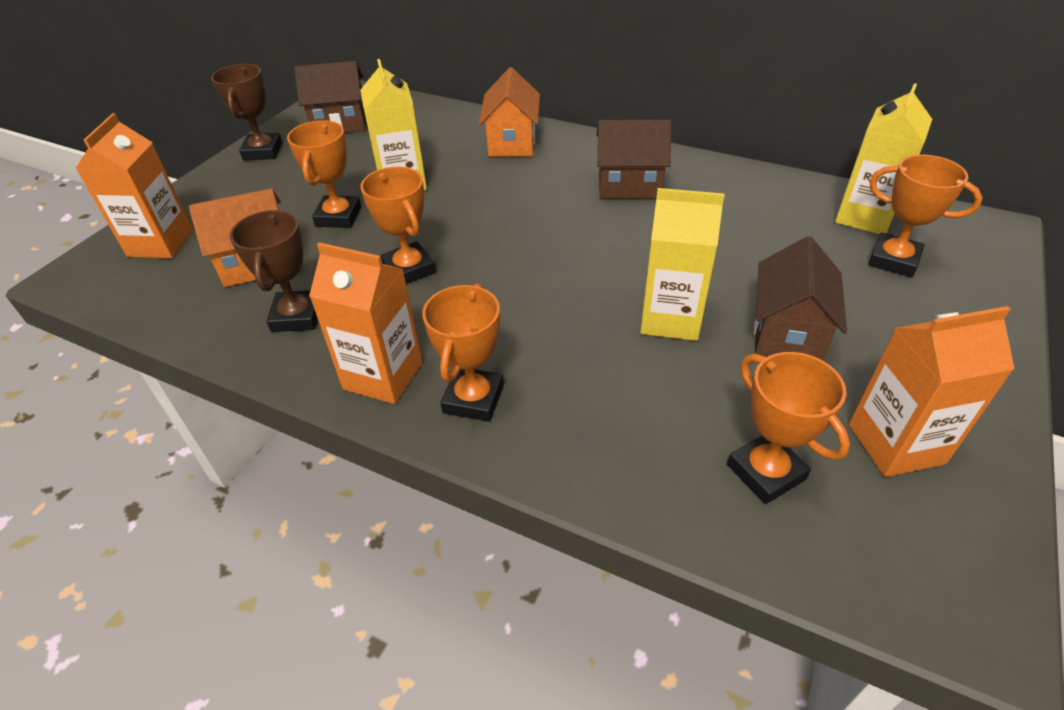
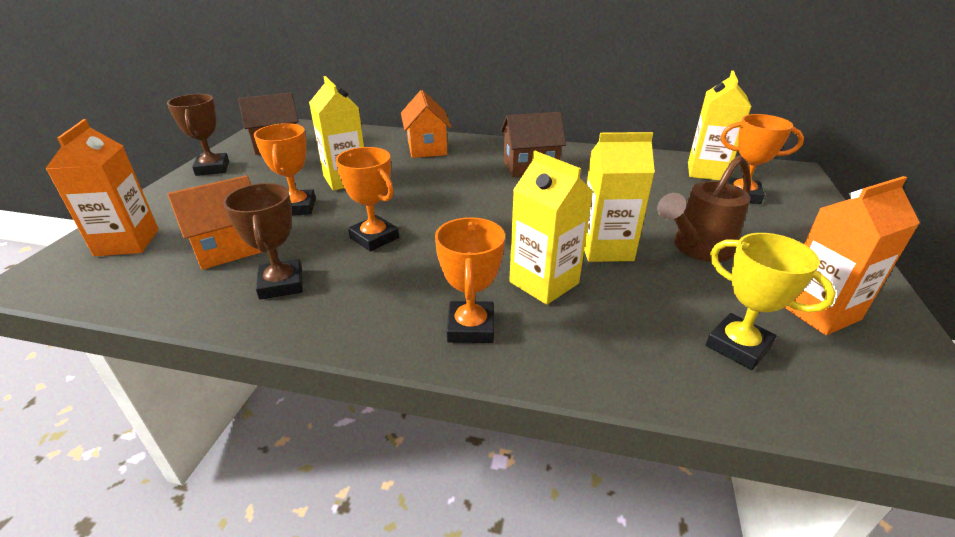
camera: 15 degrees left, 10 degrees down
(383, 376) = (380, 320): orange carton -> none
(576, 355) = (544, 282): none -> yellow carton
(765, 472) = (738, 346): orange trophy -> yellow trophy
(787, 334) = (697, 249): brown house -> brown watering can

